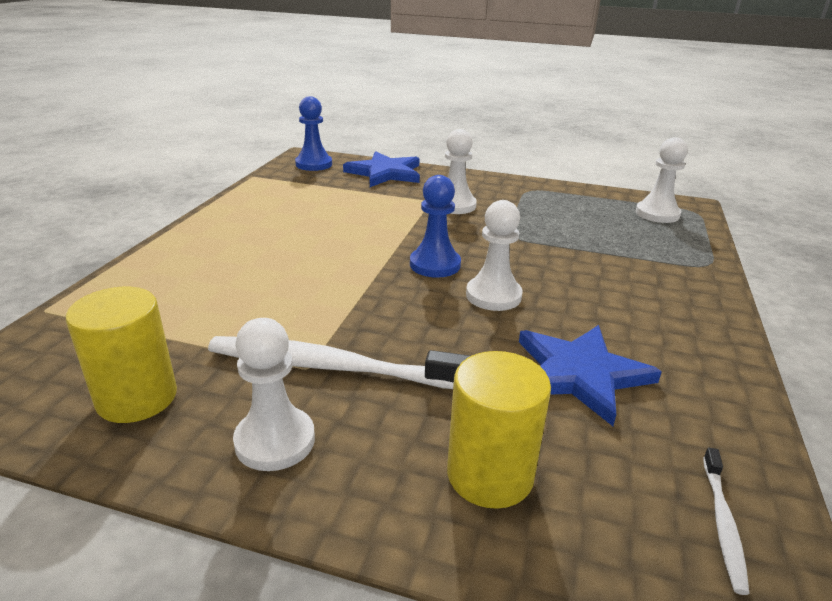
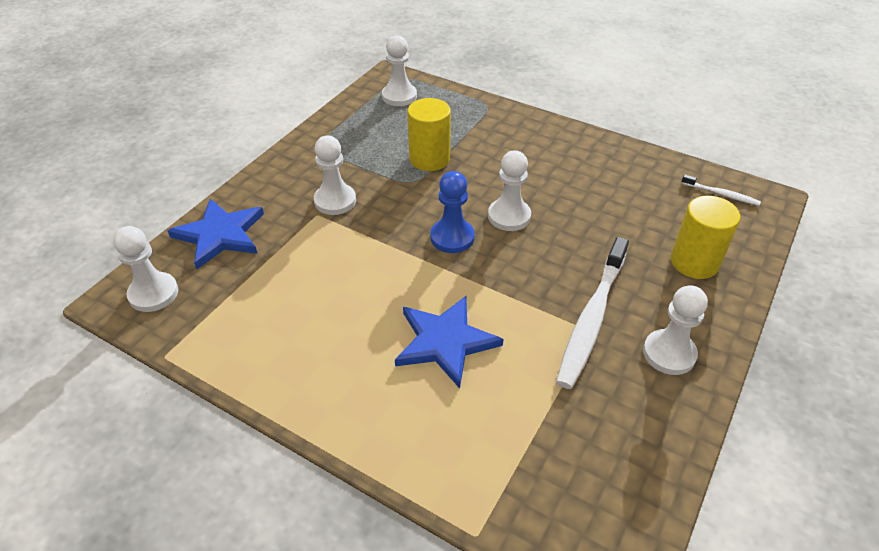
camera: 75 degrees left, 15 degrees up
(137, 398) = (622, 435): yellow cylinder -> yellow cylinder (429, 159)
(314, 164) = (153, 293): blue pawn -> white pawn
(579, 374) = (608, 203): blue star -> blue star (445, 342)

